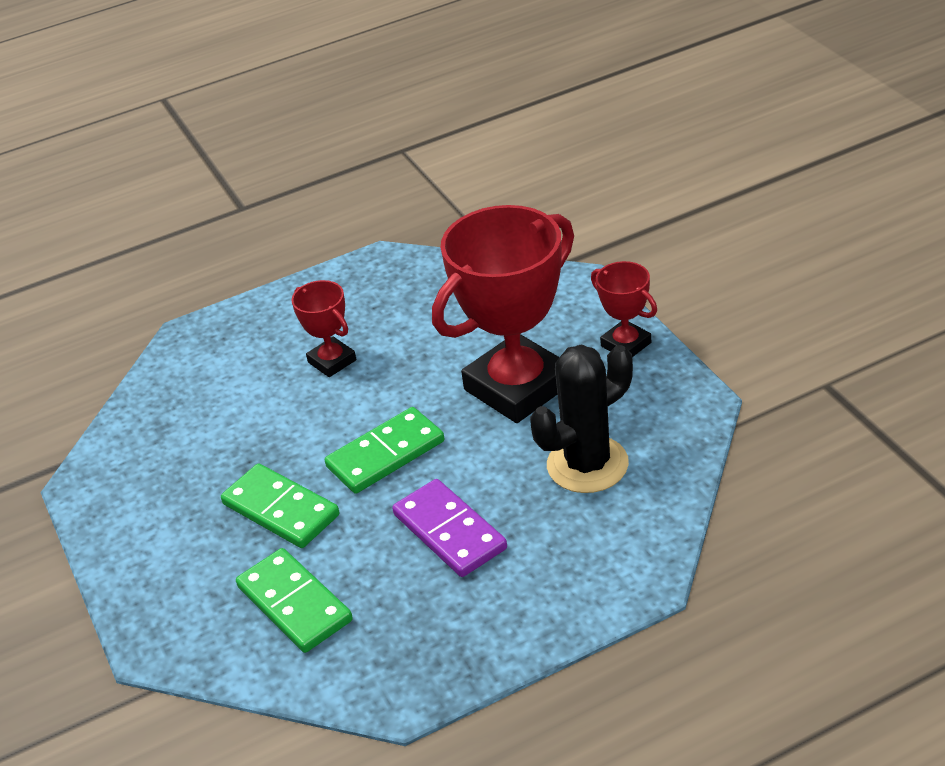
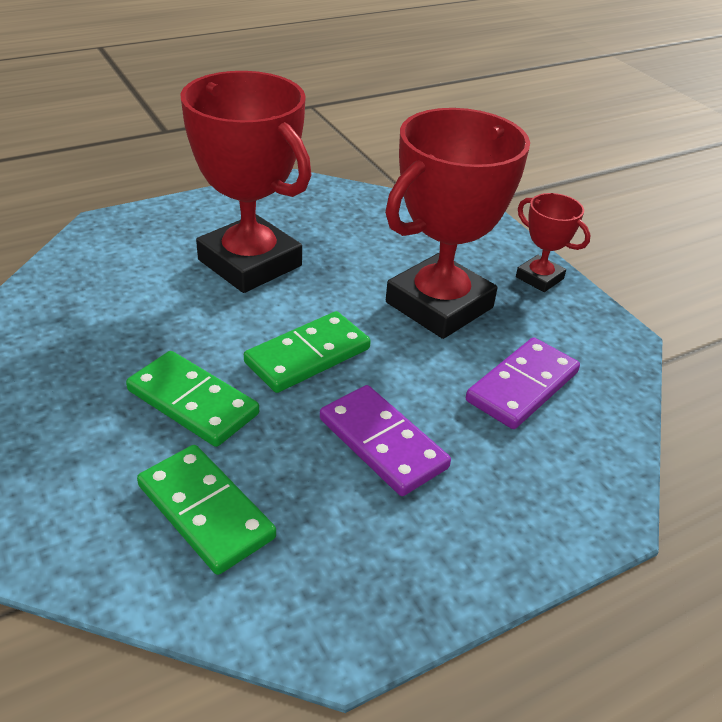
camera: 10 degrees left, 0 degrees up
(332, 361) = (250, 263): red trophy -> red trophy, size x2.10
(587, 464) = (522, 386): black cactus -> purple domino

